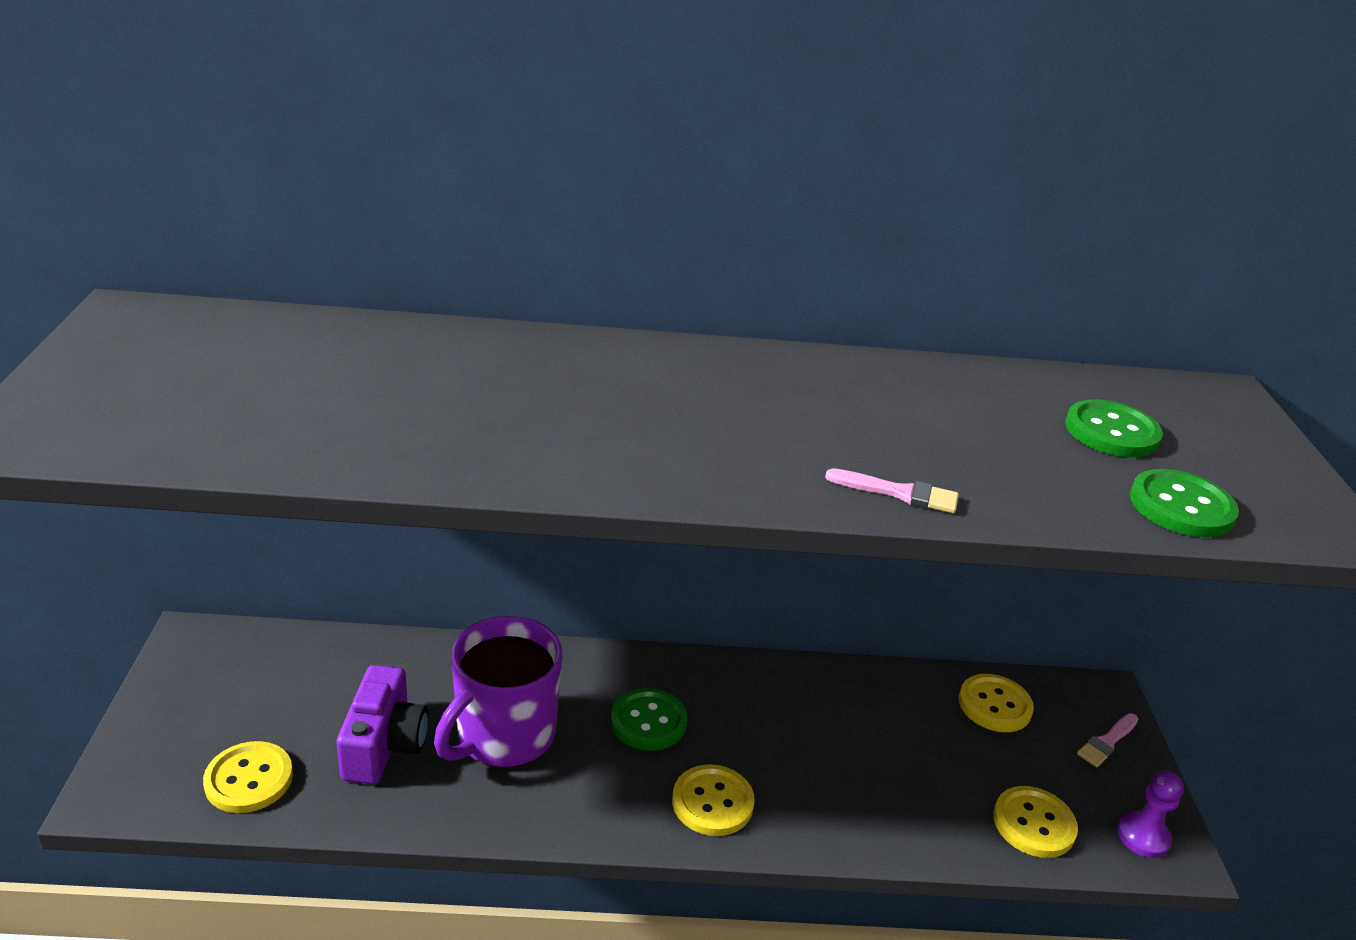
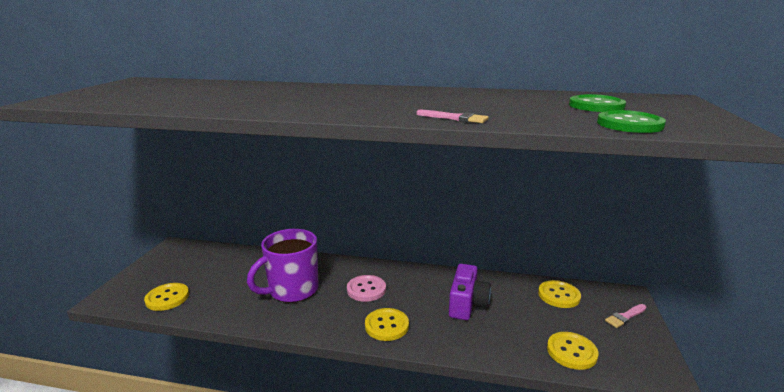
camera: 15 degrees right, 10 degrees down
(384, 745) = (235, 289): purple camera -> purple camera (467, 304)
(648, 722) = (366, 289): green button -> pink button
(1143, 836) = (642, 364): purple pawn -> none

